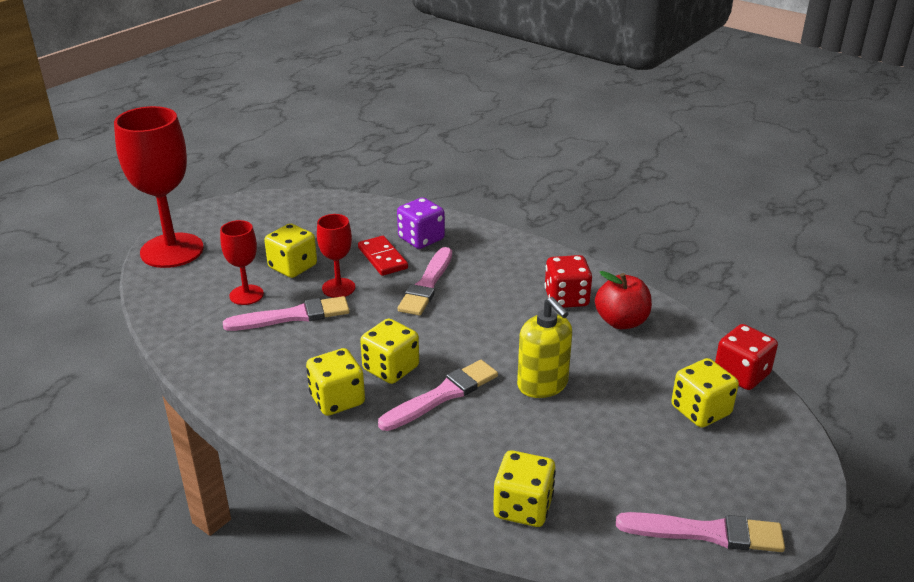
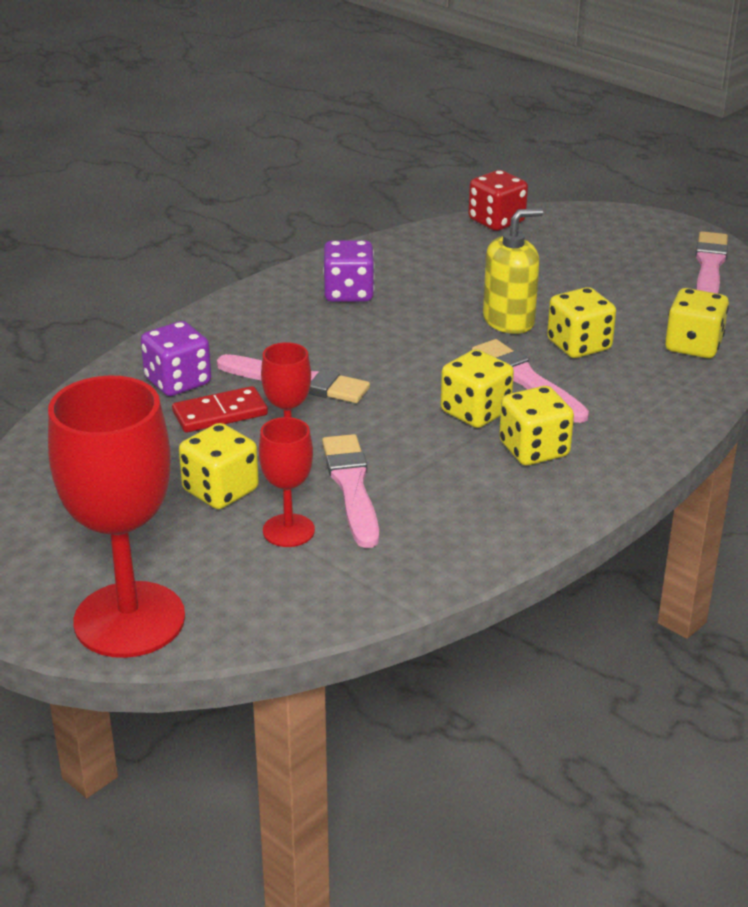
camera: 85 degrees left, 0 degrees up
(566, 298) = (348, 293): red dice -> purple dice
(621, 321) = (400, 267): red apple -> none
(700, 411) = (551, 247): yellow dice -> yellow dice (579, 345)

